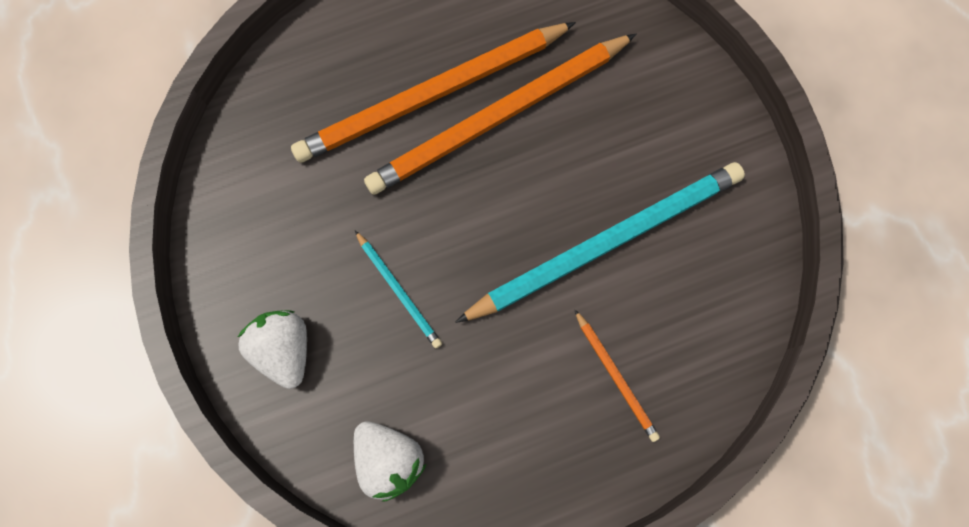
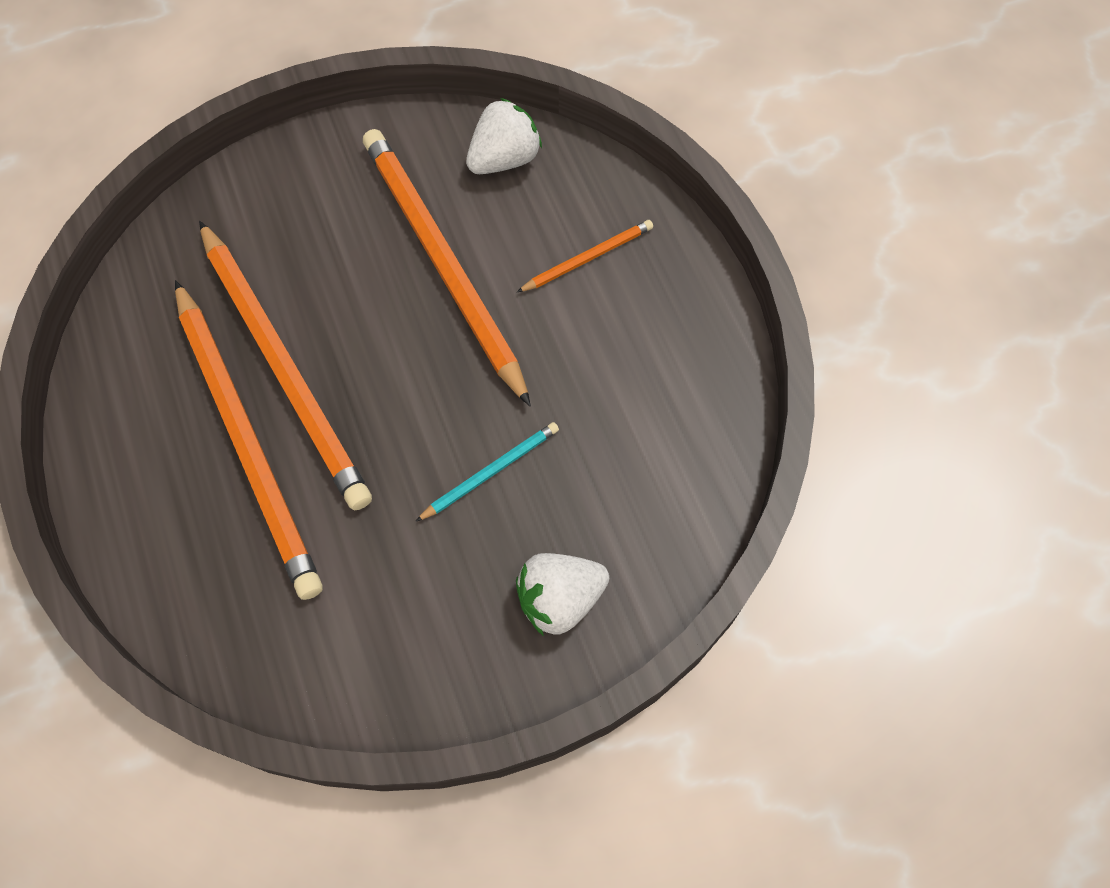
camera: 90 degrees left, 10 degrees down
(389, 459) = (682, 477): white strawberry -> white strawberry (504, 159)
(606, 242) = (442, 262): turquoise pencil -> orange pencil

